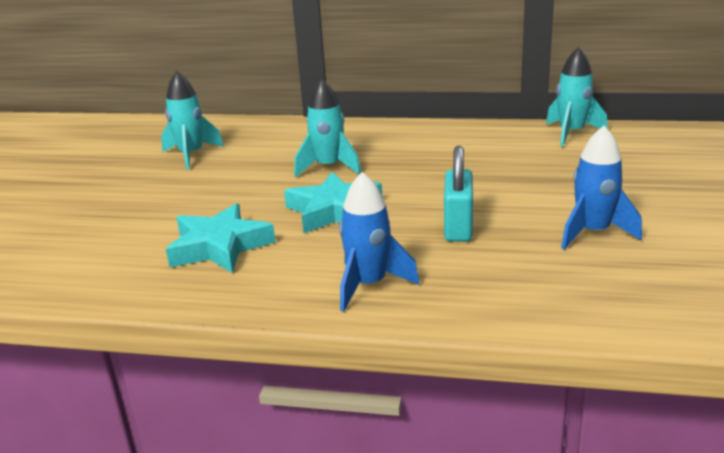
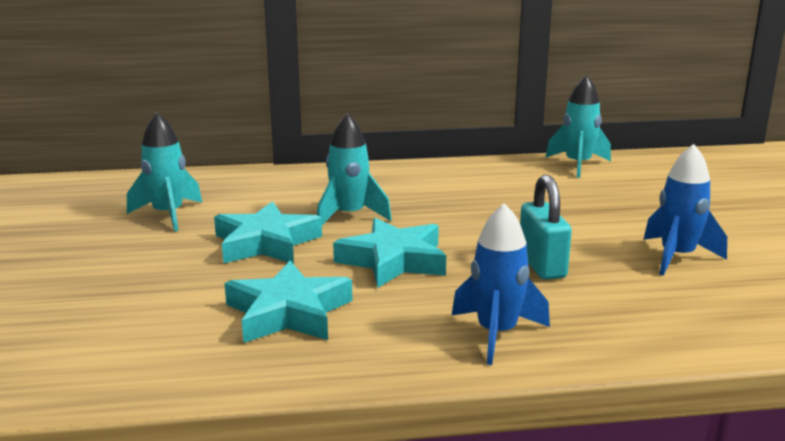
camera: 20 degrees left, 5 degrees down
(246, 186) = (266, 243): none -> turquoise star

